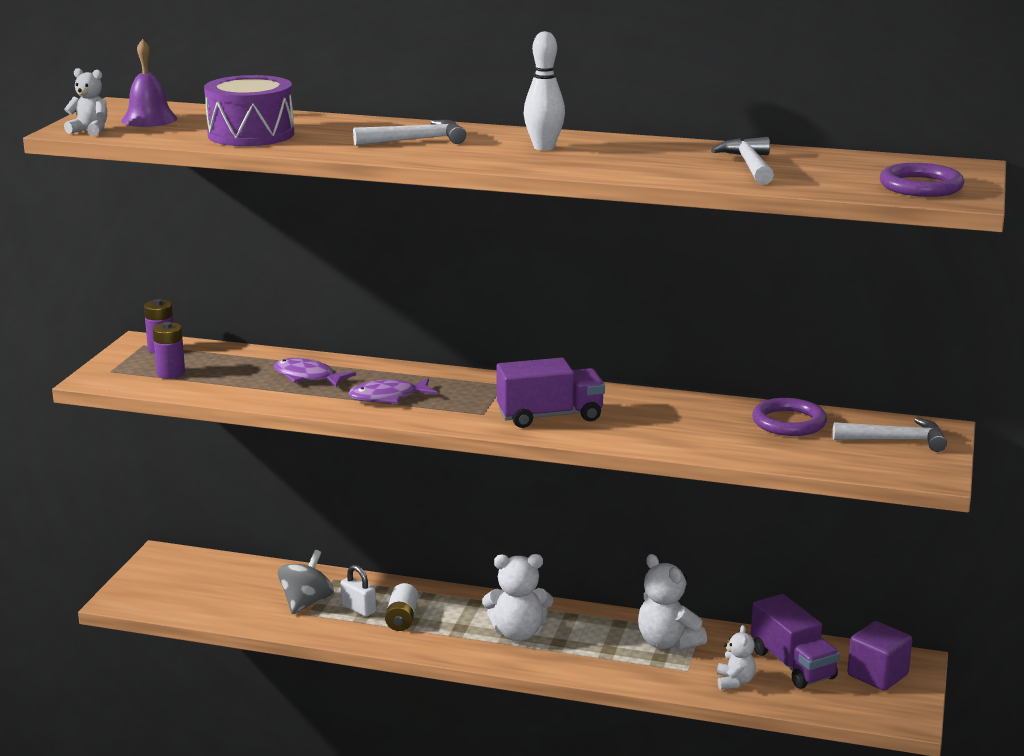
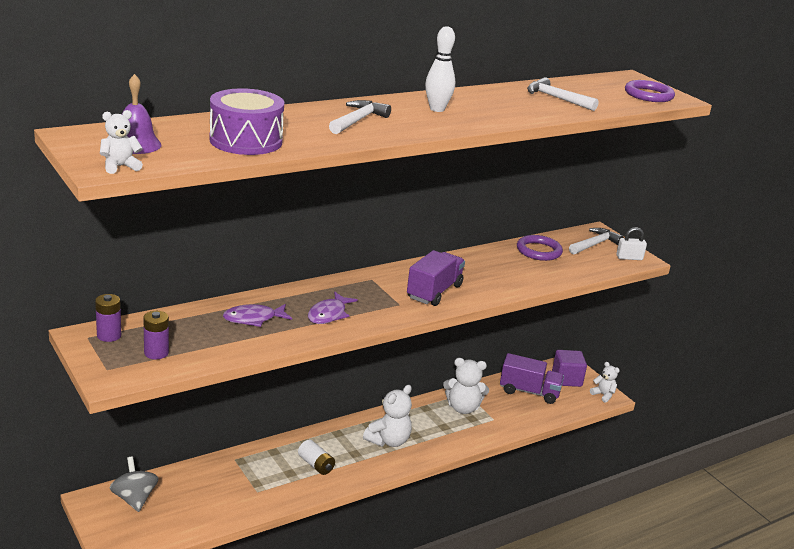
camera: 50 degrees left, 5 degrees up
(306, 603) = (244, 484): grey spinning top -> grey spinning top (134, 499)
(358, 609) = (281, 471): white padlock -> white padlock (629, 258)
(734, 682) = (521, 415): white teddy bear -> white teddy bear (603, 395)

